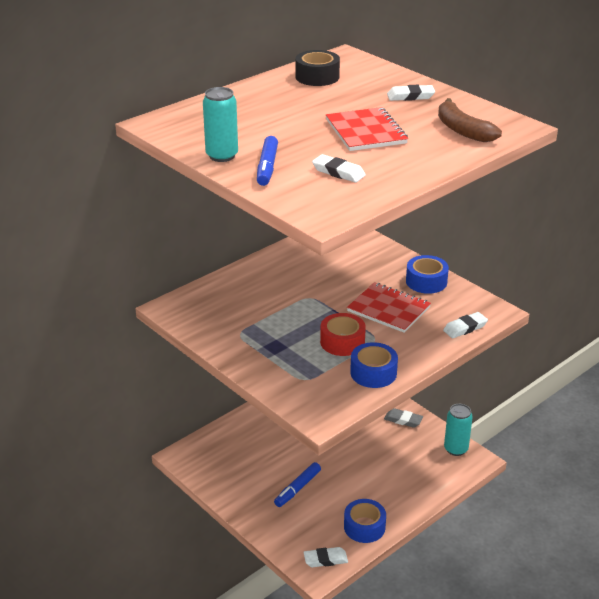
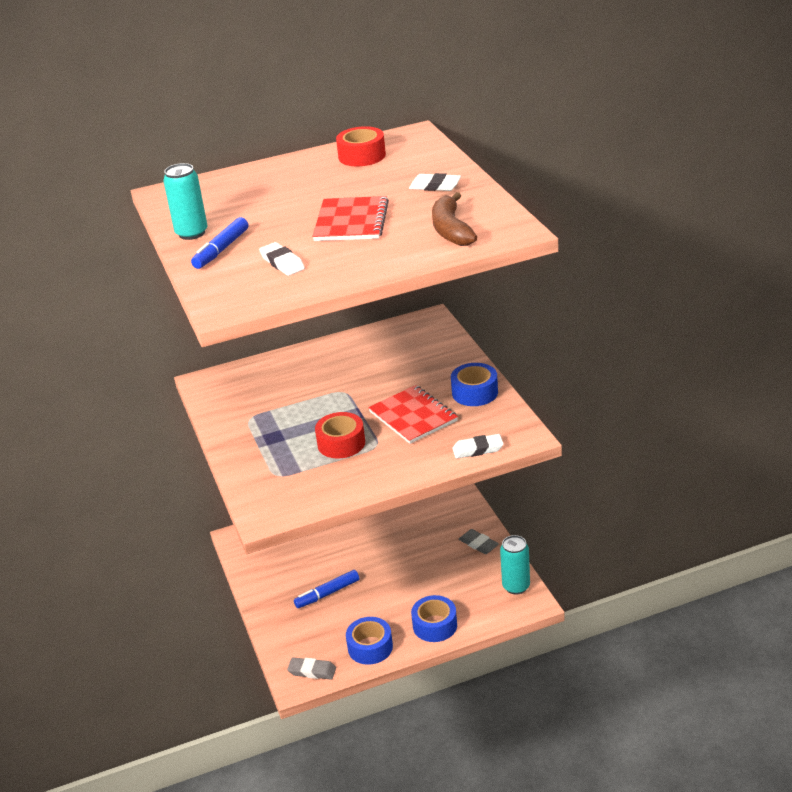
camera: 25 degrees right, 0 degrees up
(317, 77) = (362, 156): black tape -> red tape
(325, 559) = (312, 671): white eraser -> grey eraser
(373, 373) = (348, 480): blue tape -> blue tape (435, 625)

